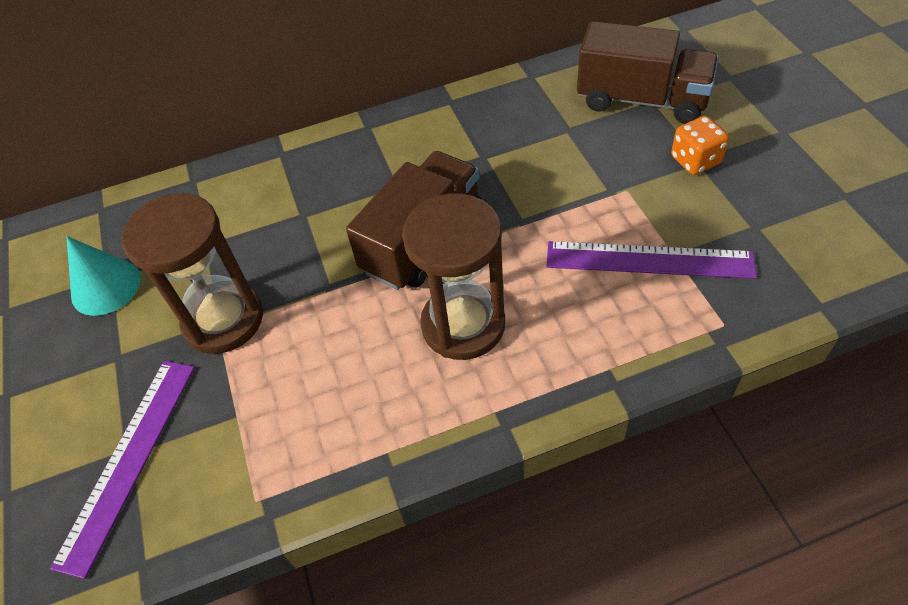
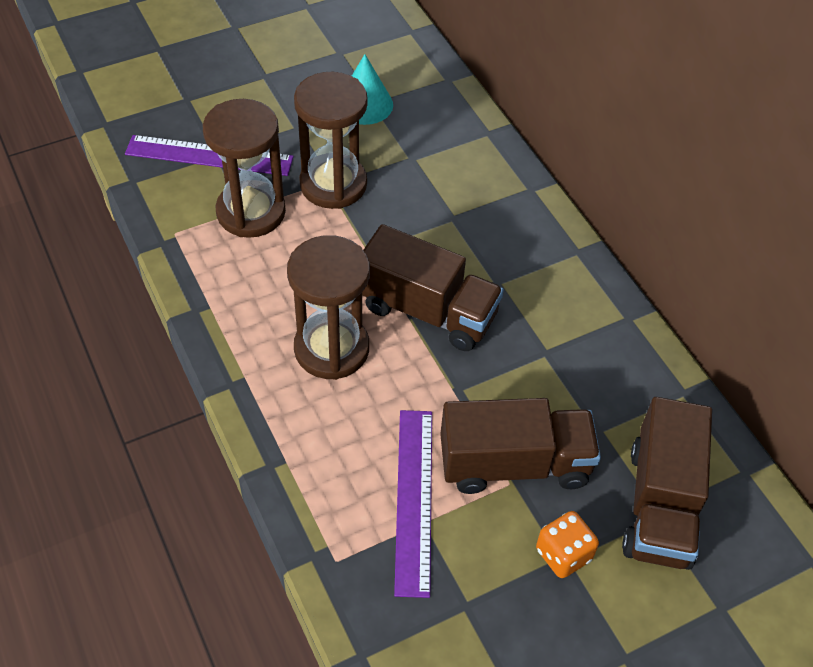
camera: 75 degrees right, 0 degrees up
(243, 408) = (251, 212): none -> brown hourglass
(606, 186) = (514, 464): none -> brown truck

